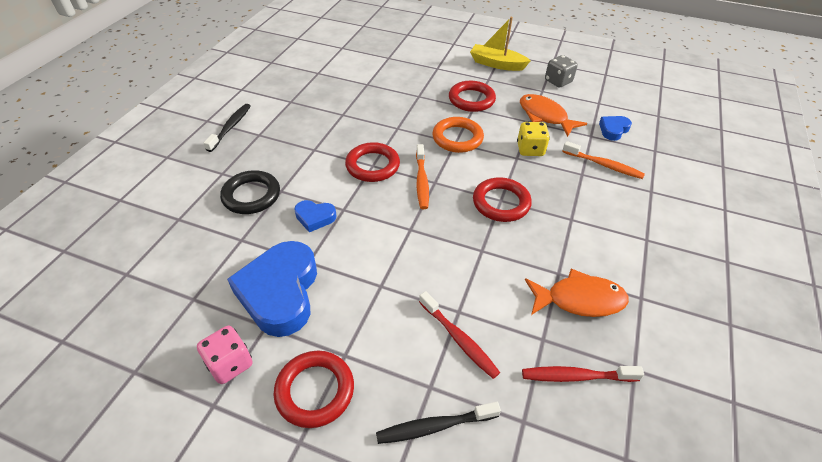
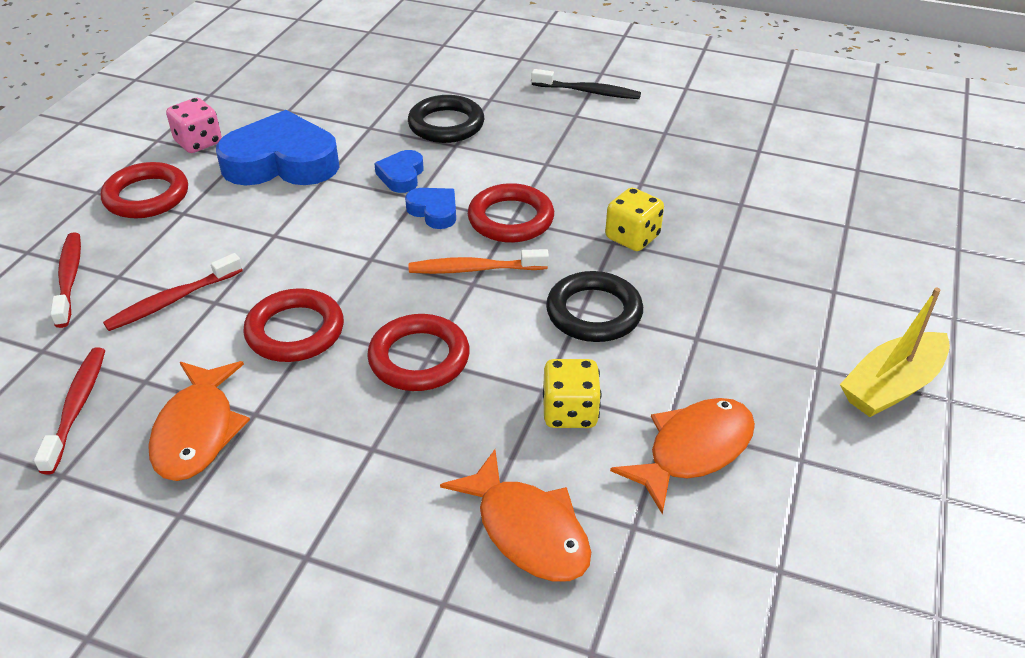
camera: 90 degrees right, 5 degrees down
(394, 121) = (632, 237): none -> yellow dice
(434, 426) = (69, 278): black toothbrush -> red toothbrush
(457, 138) = (594, 312): orange ring -> black ring
(471, 99) = (727, 337): red ring -> red ring (295, 331)
(497, 64) = (891, 386): yellow boat -> yellow boat turned 150 degrees counterclockwise
(558, 81) = (855, 496): grey dice -> none
(604, 165) = (527, 530): orange toothbrush -> orange fish
(613, 130) = (663, 577): blue heart -> blue heart (434, 211)

